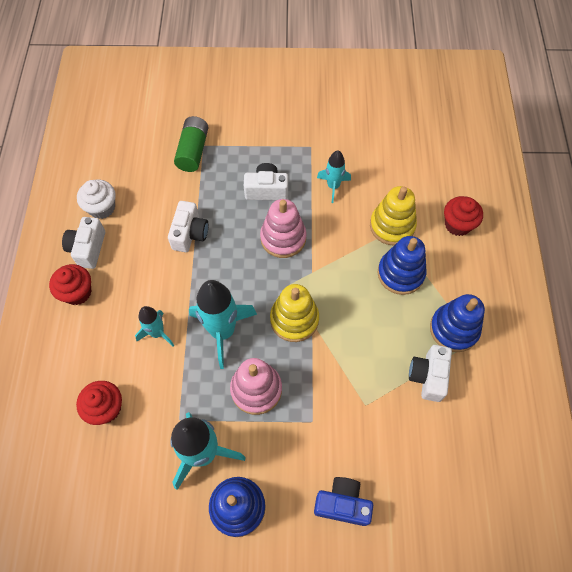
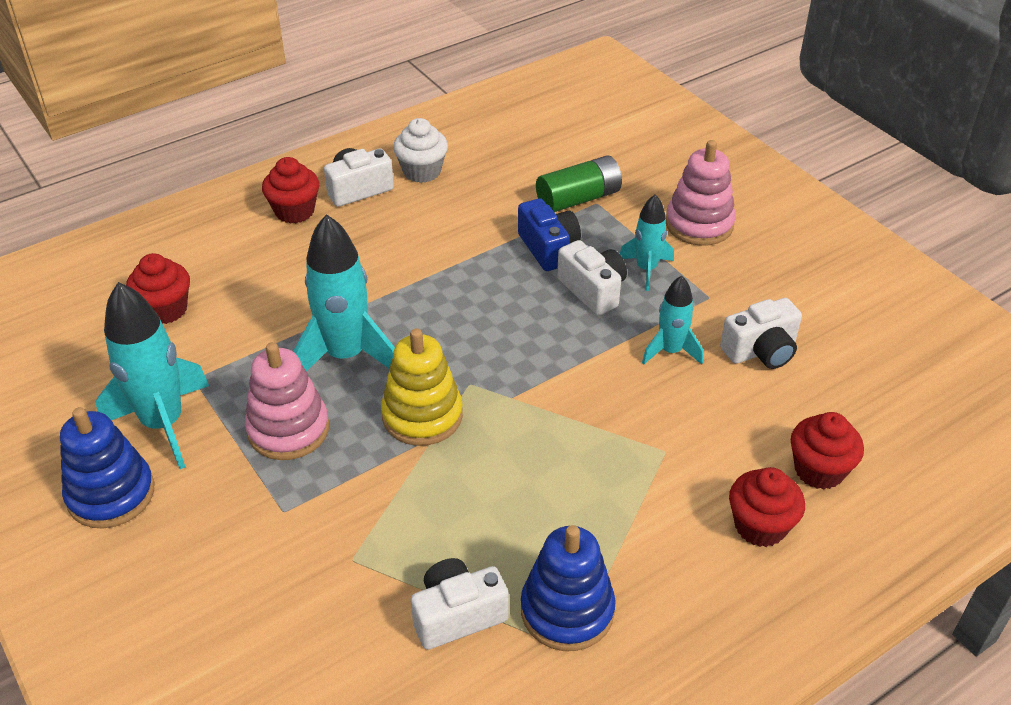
camera: 55 degrees right, 20 degrees down
(157, 333) = (296, 300): turquoise rocket -> turquoise rocket (646, 269)
(190, 234) = (457, 257): white camera -> white camera (761, 351)
(283, 238) = (536, 342): pink stacking toy -> pink stacking toy (699, 224)
(342, 504) = (182, 607): blue camera -> blue camera (548, 248)
(392, 226) = (673, 447): yellow stacking toy -> none
(400, 273) = (602, 496): blue stacking toy -> none
(443, 181) = (819, 470): none -> red cupcake

